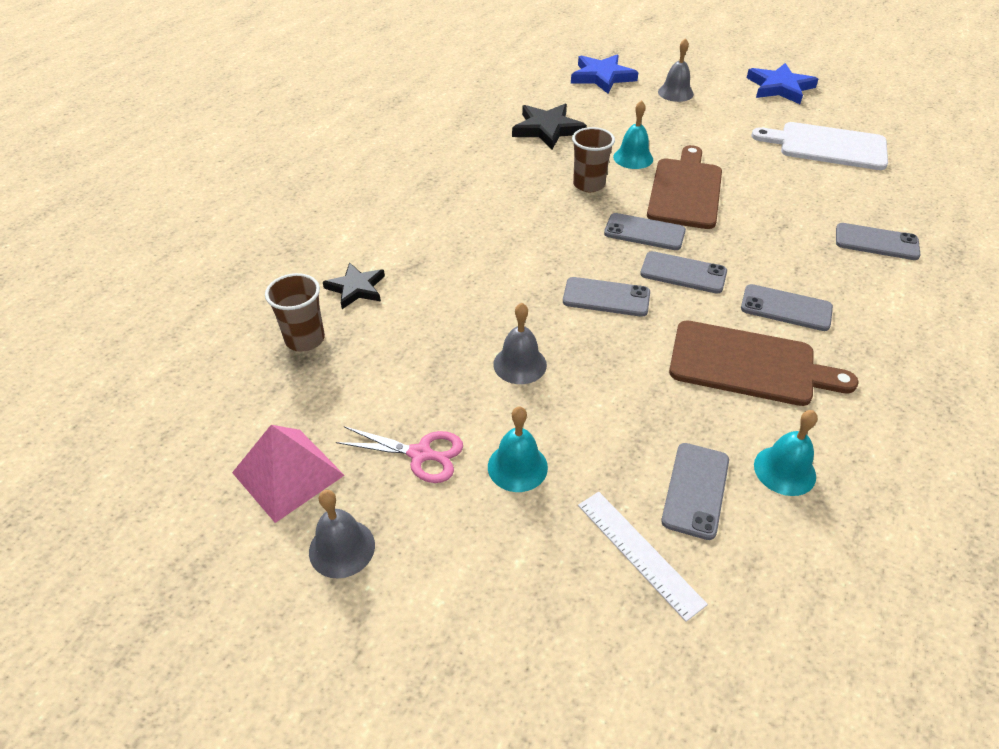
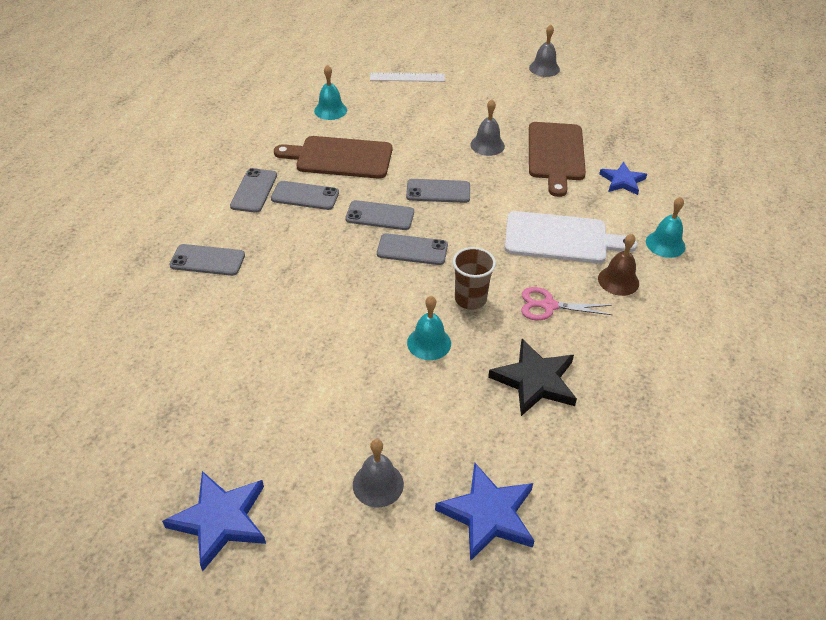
camera: 170 degrees right, 0 degrees up
(288, 474) = (589, 88): pink pyramid -> none
(305, 339) = (631, 147): brown cup -> none
(356, 288) = (622, 181): black star -> blue star
(420, 454) = (526, 101): pink scissors -> pink scissors (549, 306)
(435, 186) = (618, 280): none -> brown bell
(517, 467) = (473, 100): turquoise bell -> turquoise bell (665, 244)
(639, 553) = (407, 77): white ruler -> white ruler turned 45 degrees counterclockwise
(685, 190) = (374, 302): brown cutting board -> brown cutting board (556, 154)
(695, 490) = (379, 99): grey phone -> grey phone (254, 191)
(827, 146) = (200, 389): white cutting board -> white cutting board (560, 238)

